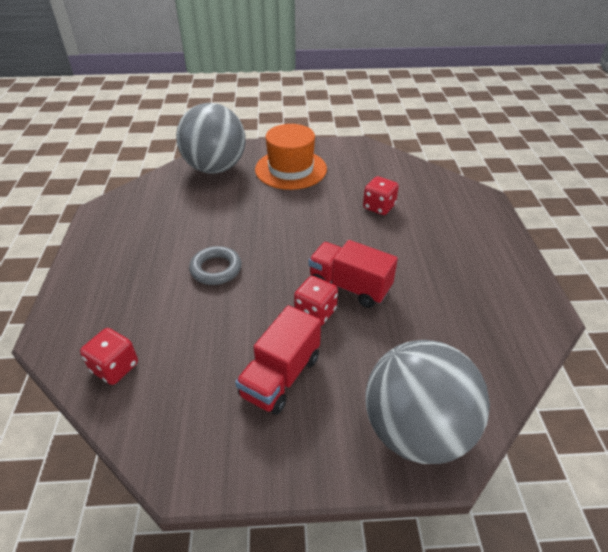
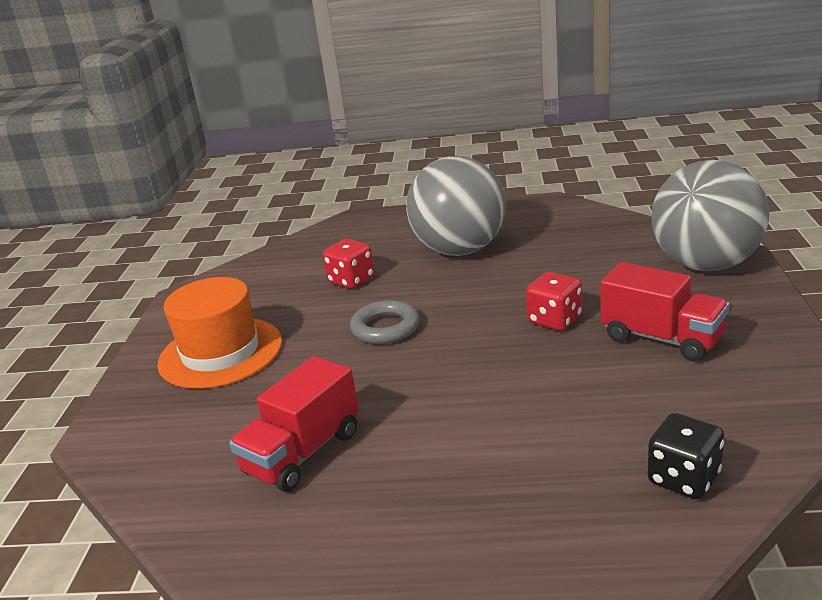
camera: 80 degrees left, 15 degrees down
(115, 367) = (683, 478): red dice -> black dice
(215, 168) = (170, 436): grey ball -> grey ball (460, 250)
(216, 269) = (467, 405): grey ring -> grey ring (385, 328)
(349, 286) = (508, 299): red truck -> red truck (303, 453)

